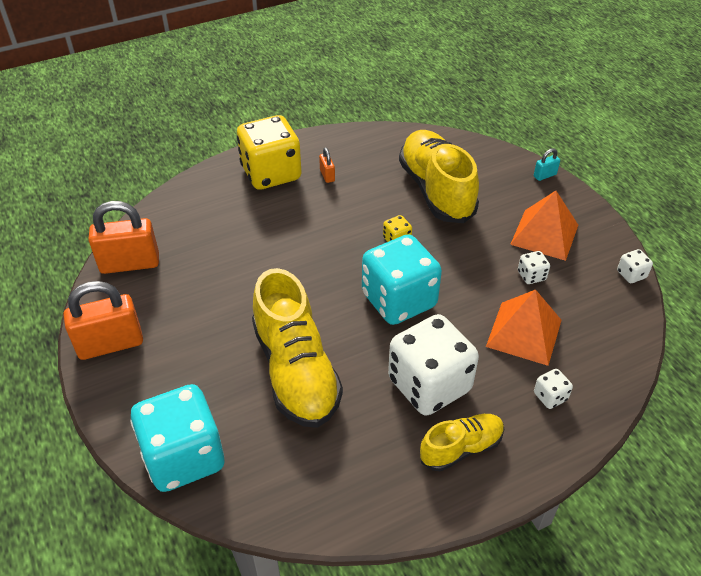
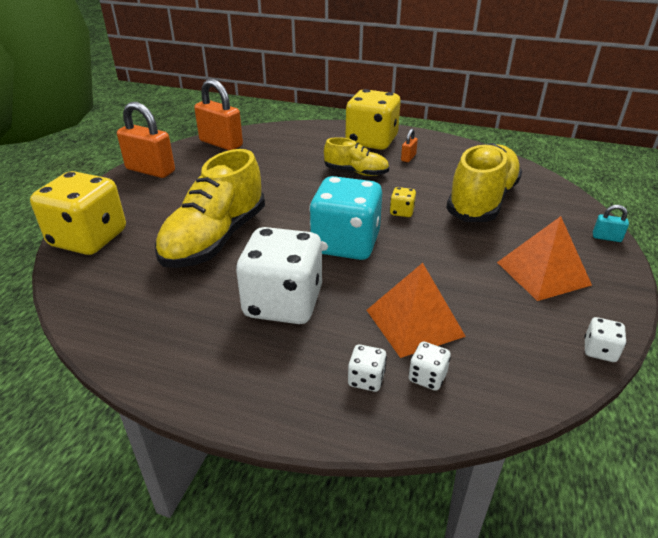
camera: 45 degrees right, 10 degrees down
(184, 457) = (89, 239): turquoise dice -> yellow dice
(461, 448) = (238, 356): yellow shoe -> yellow shoe (356, 172)
(531, 276) = (484, 292): white dice -> white dice (427, 377)

